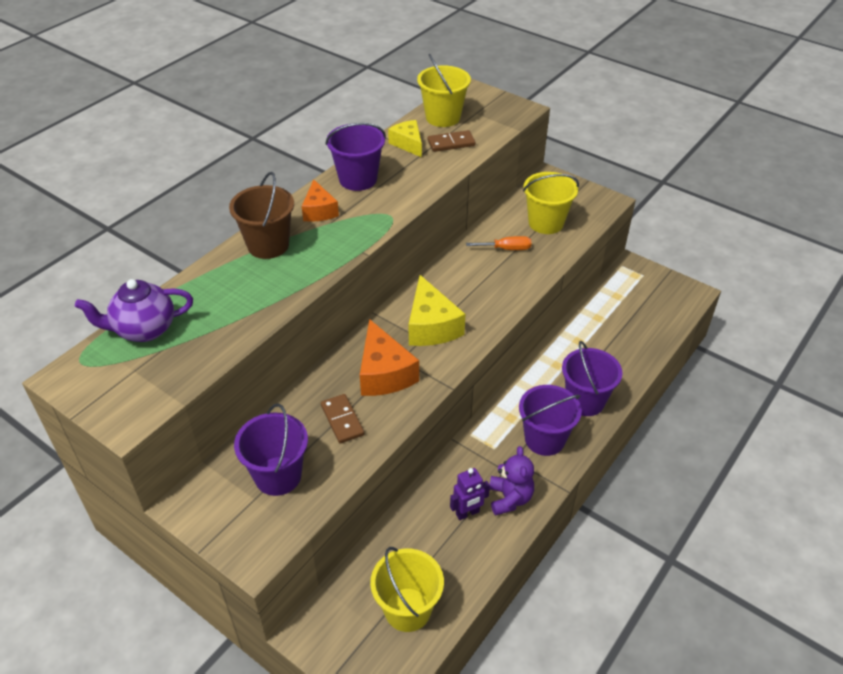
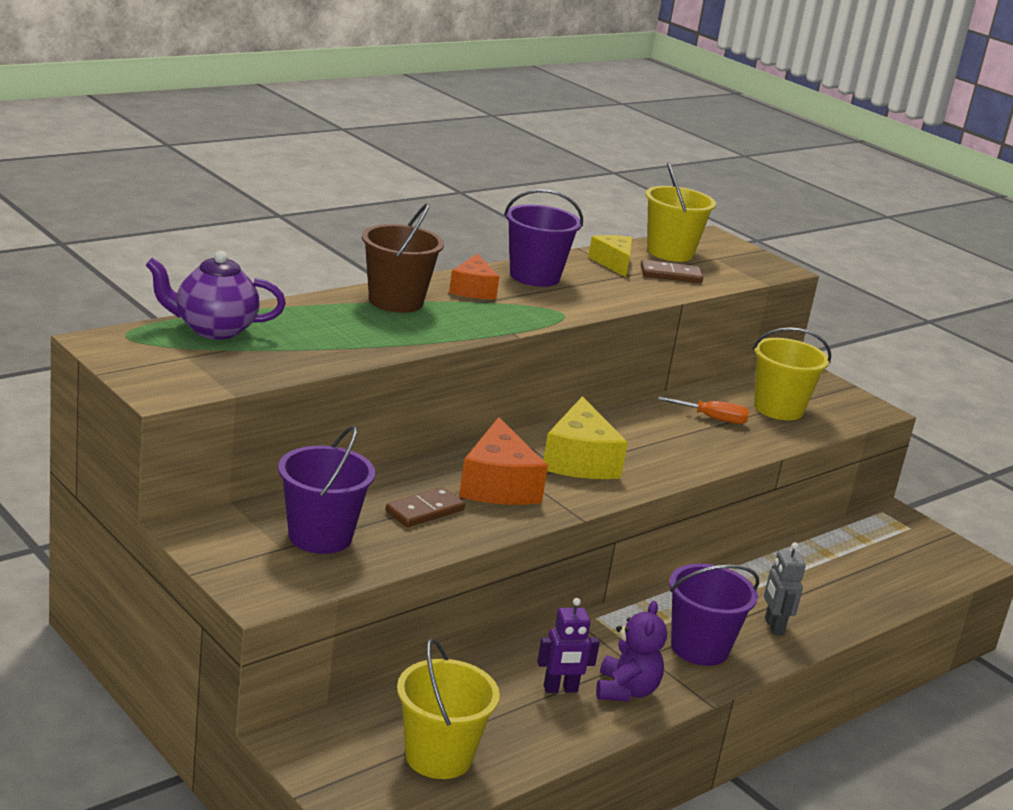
camera: 10 degrees right, 20 degrees down
(342, 420) = (425, 511): brown domino -> brown domino turned 60 degrees clockwise
(585, 401) = (773, 626): purple bucket -> grey robot

